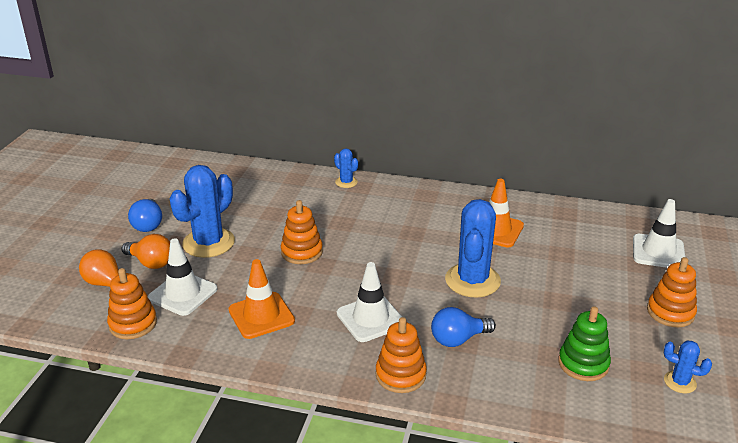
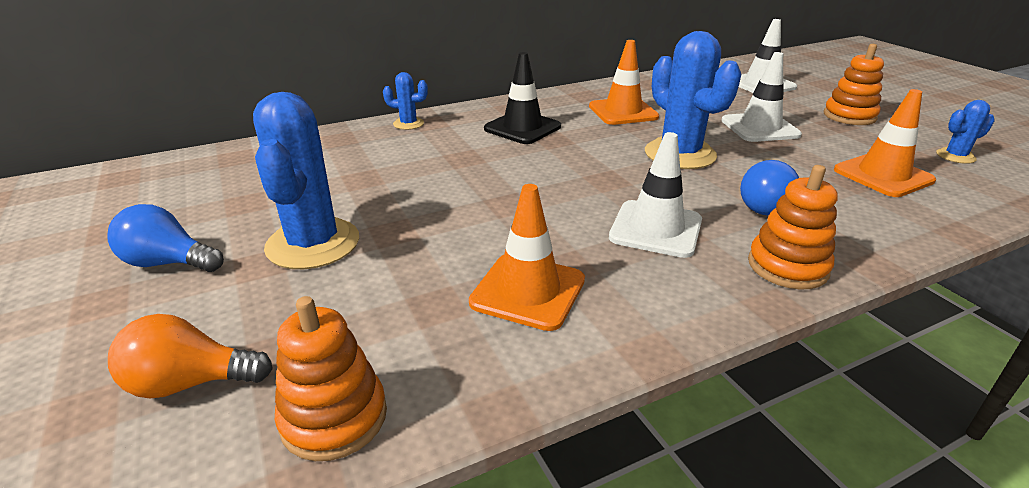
camera: 40 degrees left, 0 degrees up
(148, 224) = (168, 263): blue light bulb -> blue light bulb turned 150 degrees clockwise
(151, 263) = (244, 310): orange light bulb -> none
(183, 293) = (364, 324): white traffic cone -> white traffic cone (759, 128)
(302, 252) = (464, 201): orange stacking toy -> none
(407, 215) = (522, 128): none -> black traffic cone
(583, 364) = (883, 175): green stacking toy -> orange traffic cone

